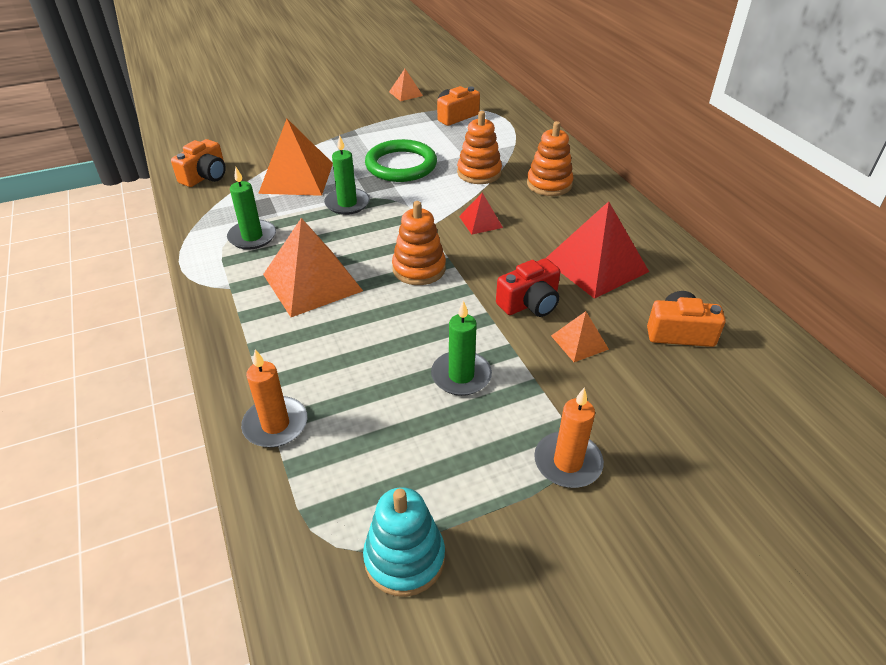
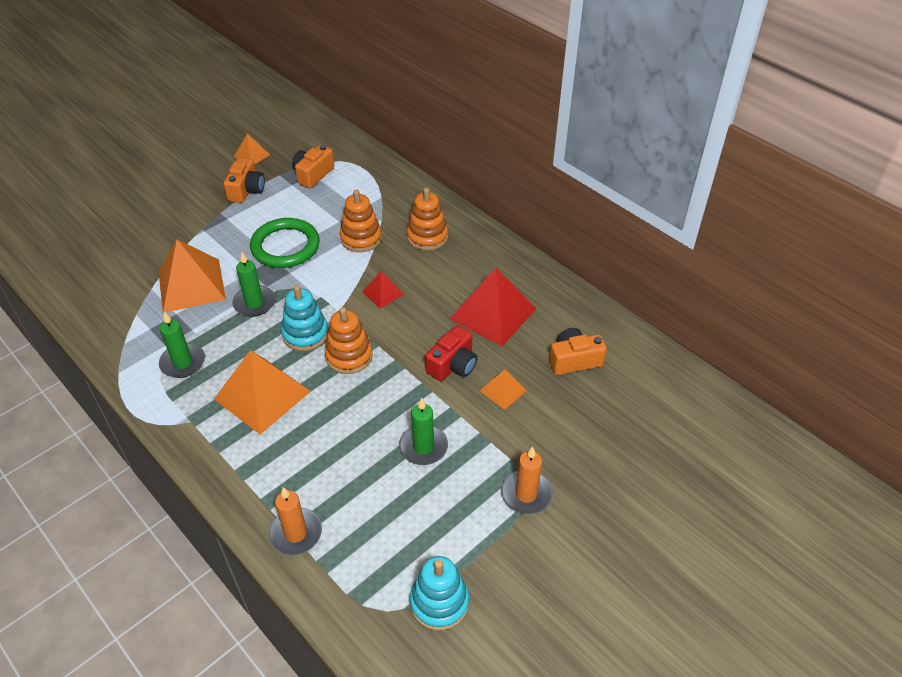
camera: 20 degrees left, 5 degrees up
(205, 176) = (98, 305): orange camera -> orange camera (246, 190)
(383, 240) = (305, 334): none -> turquoise stacking toy

